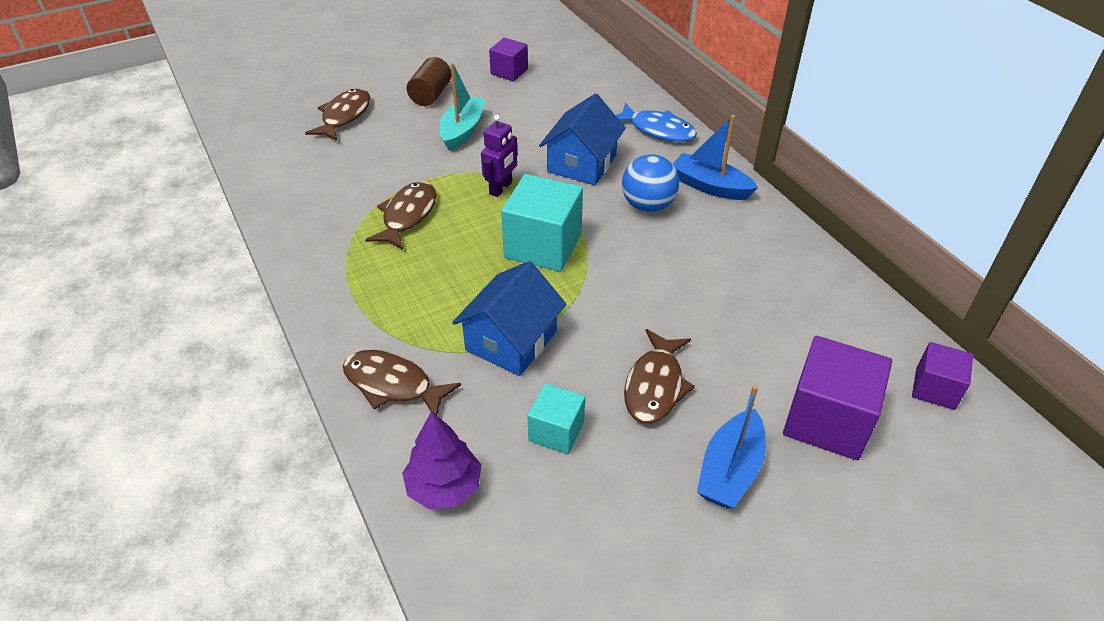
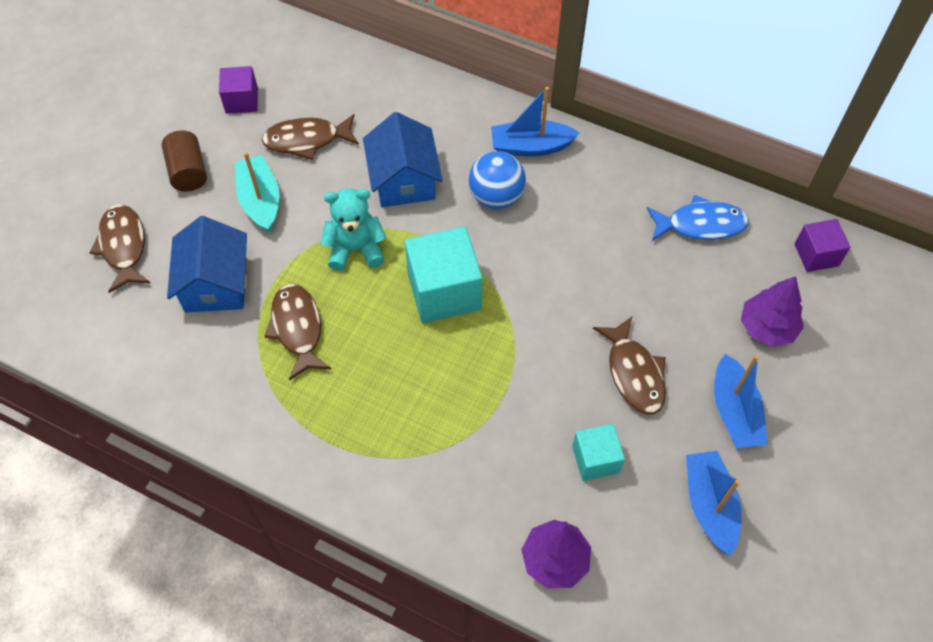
camera: 35 degrees left, 15 degrees up
(393, 384) = (439, 502): brown fish -> brown fish (306, 140)
(501, 188) = (355, 249): purple robot -> turquoise teddy bear
(511, 340) = (496, 401): blue house -> blue house (215, 284)
(633, 534) = (709, 505): none -> blue boat
(658, 130) = (439, 103): blue fish -> blue fish (701, 224)
(827, 420) = (767, 327): purple cube -> purple tree

